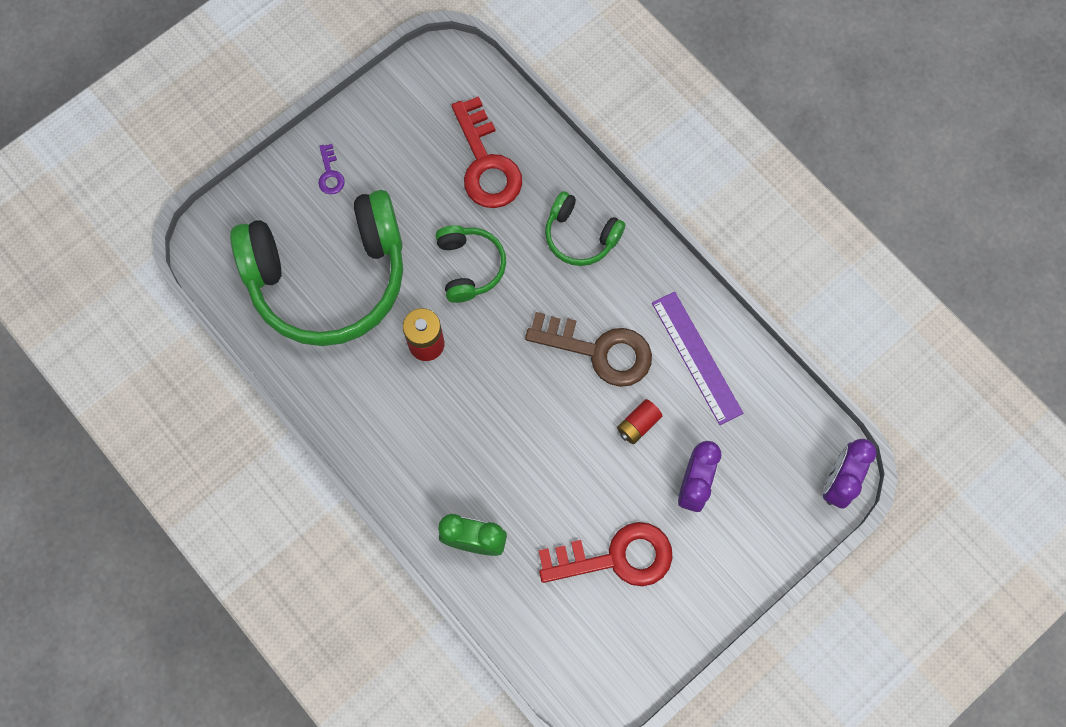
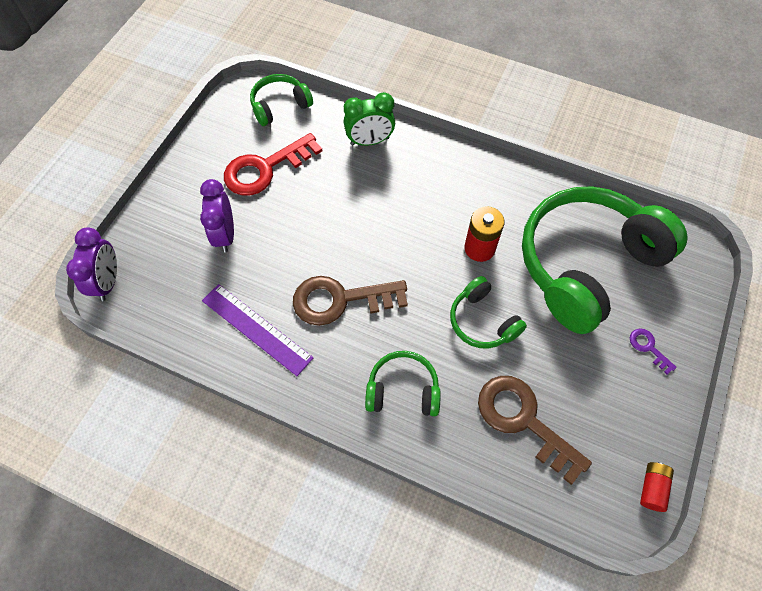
camera: 155 degrees right, 10 degrees down
(486, 163) = (524, 420): red key -> brown key
(561, 652) = (280, 105): none -> green headphones
(638, 424) = (285, 258): red battery -> red battery (652, 488)

